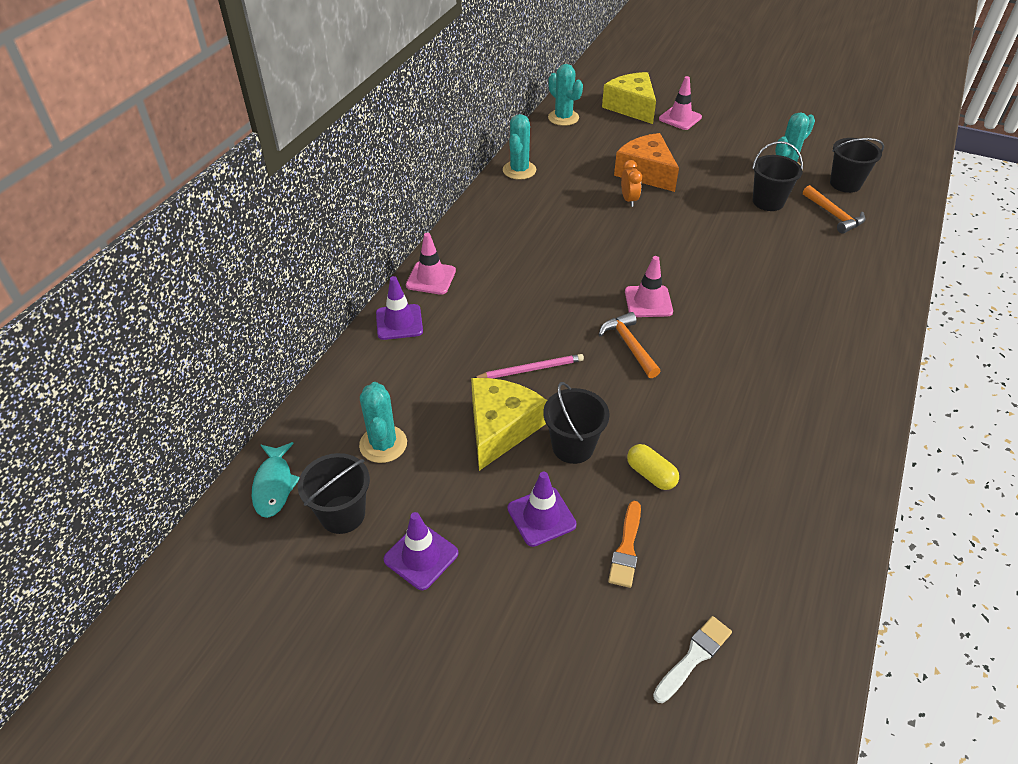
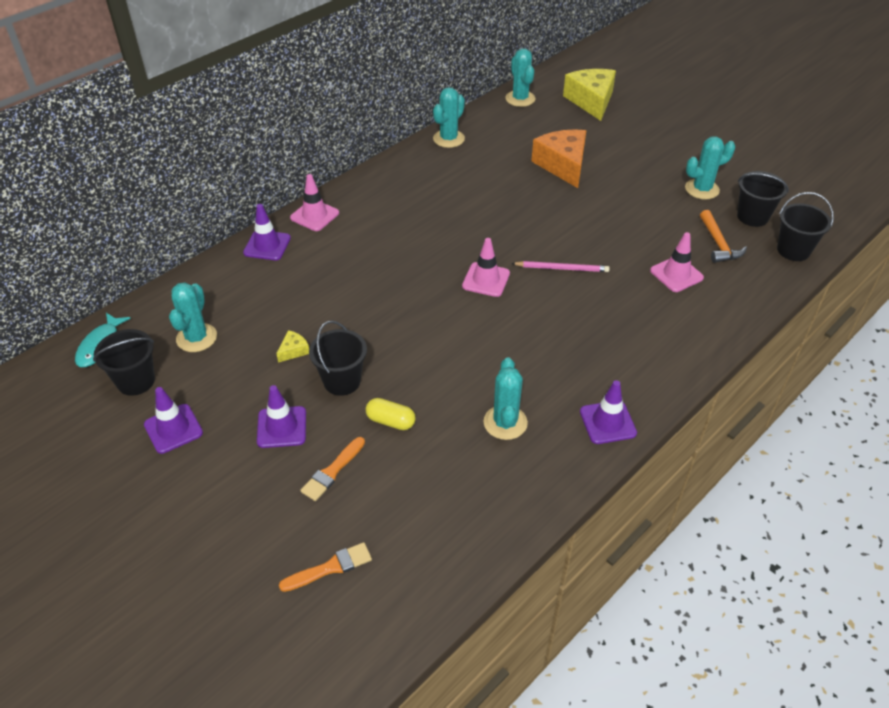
camera: 20 degrees right, 0 degrees up
(500, 428) = (293, 350): yellow cheese -> yellow cheese, size x0.42
(531, 369) = (348, 310): pink pencil -> pink pencil (562, 268)
(629, 200) = (530, 186): orange clock -> none
(629, 345) = (444, 312): orange hammer -> none
(651, 474) = (391, 421): yellow capsule -> yellow capsule turned 45 degrees counterclockwise
(680, 118) = (631, 120): pink traffic cone -> pink traffic cone (676, 274)
(693, 657) = (330, 568): white brush -> orange brush
(763, 441) = (505, 422): none -> turquoise cactus
(768, 202) = (661, 217): black bucket -> black bucket (793, 250)
(856, 412) = (607, 422): none -> purple traffic cone

